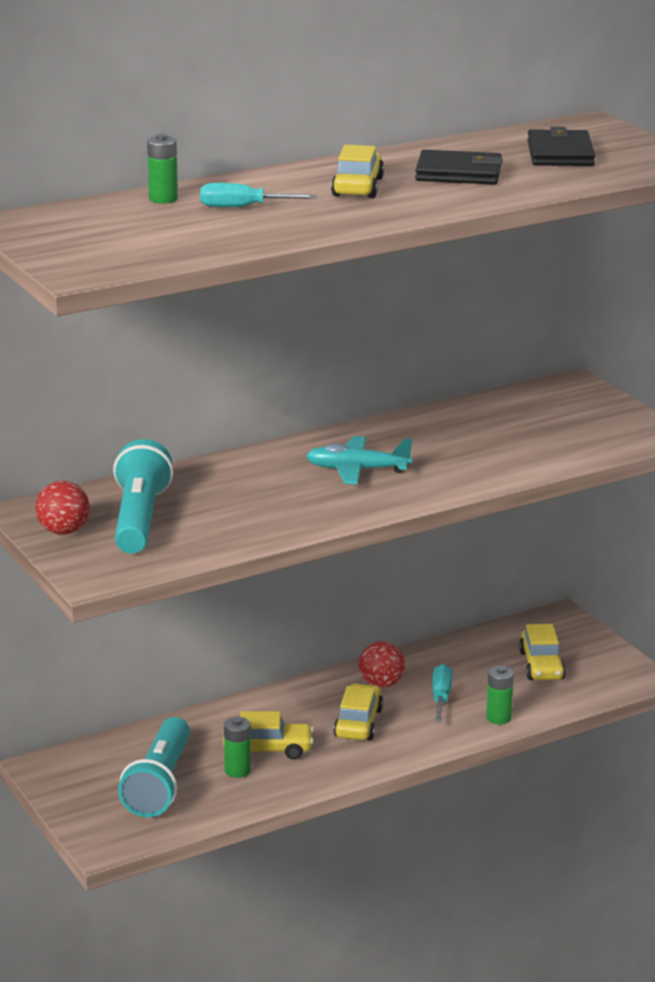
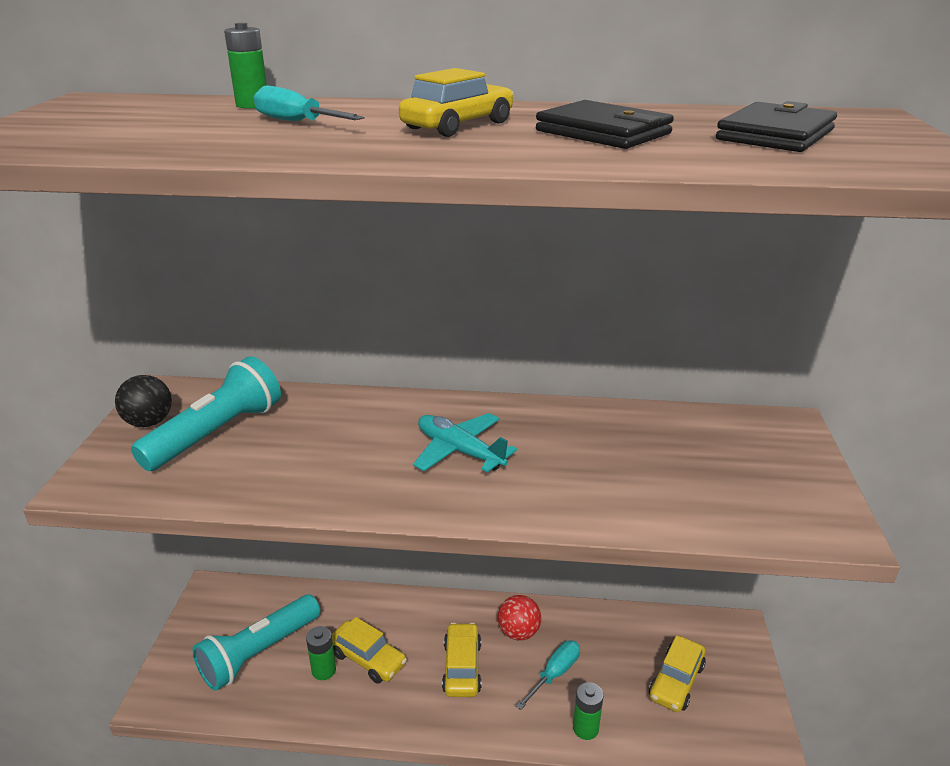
camera: 35 degrees right, 5 degrees up
(63, 531) = (149, 422): red ball -> black ball
(358, 723) = (462, 667): yellow car -> yellow car turned 45 degrees counterclockwise

